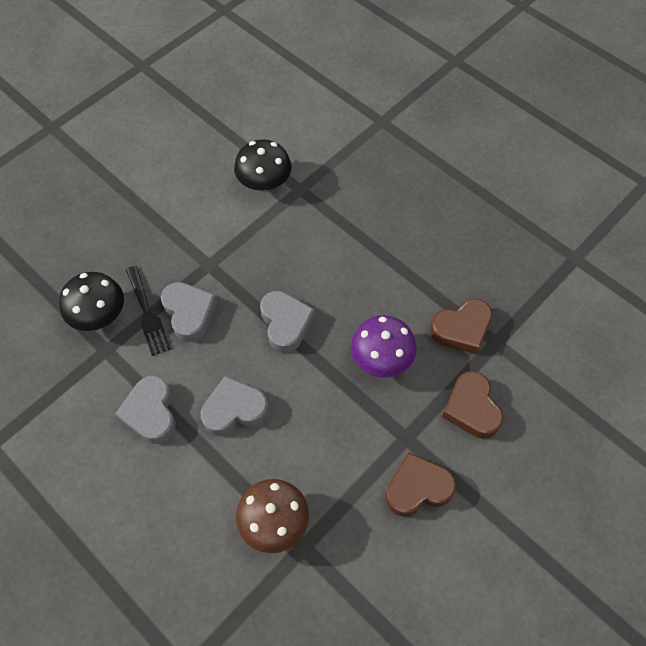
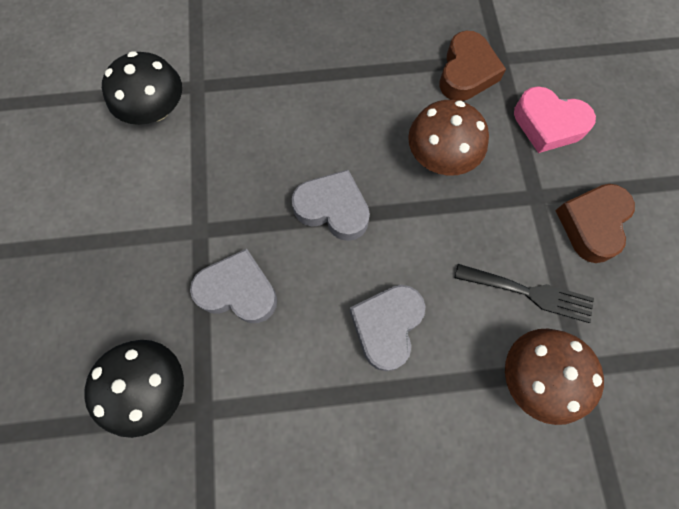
camera: 50 degrees left, 10 degrees up
(148, 314) = (200, 334): black fork -> black fork (529, 293)
(151, 413) = (321, 415): grey heart -> none
(381, 358) = (441, 156): purple mushroom -> brown mushroom
(471, 408) = (548, 124): brown heart -> pink heart

